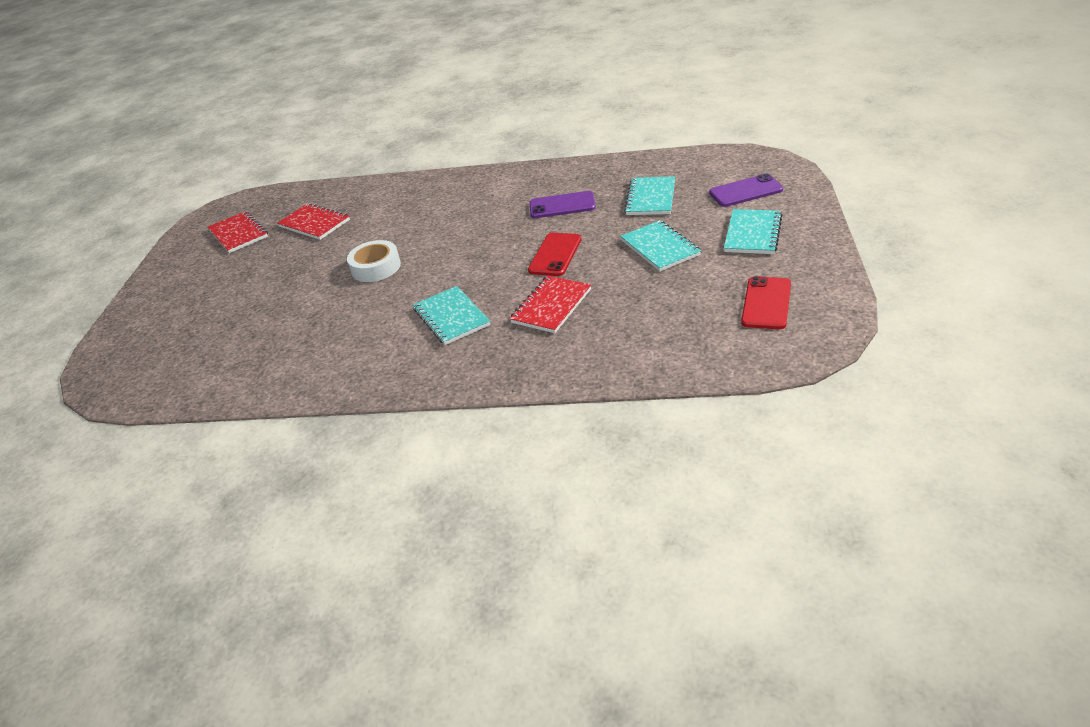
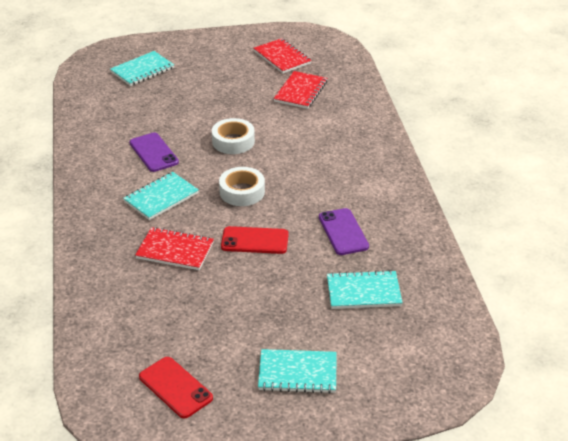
camera: 70 degrees right, 0 degrees up
(238, 234) = (282, 57): red notebook -> red notebook turned 75 degrees counterclockwise
(470, 262) = (242, 192): none -> white tape
(660, 248) = (269, 308): turquoise notebook -> turquoise notebook (142, 70)
(745, 191) = (385, 364): purple phone -> purple phone (153, 152)
(766, 303) = (175, 387): red phone -> red phone turned 45 degrees clockwise

